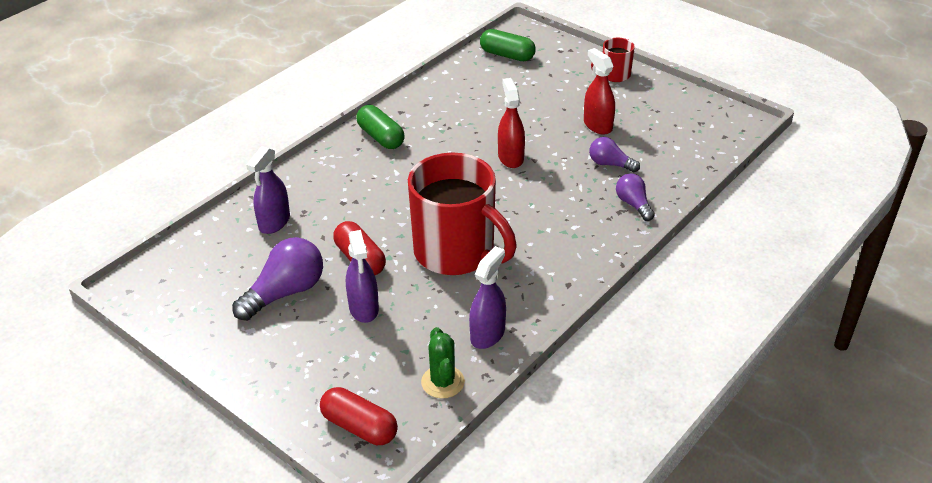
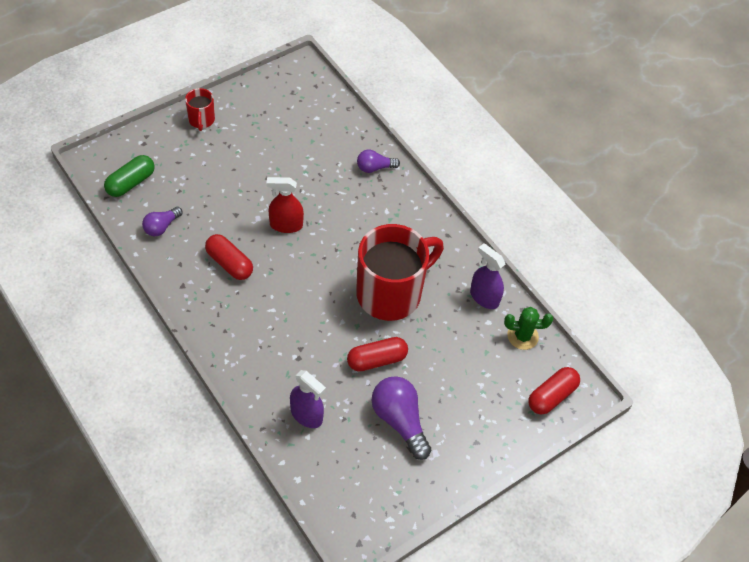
camera: 80 degrees left, 15 degrees up
(364, 308) = (434, 369): purple spray bottle -> none
(381, 137) = (216, 310): green capsule -> none
(441, 133) = (229, 263): none -> red capsule
(597, 125) = (267, 155): red spray bottle -> none
(610, 164) = (321, 165): purple light bulb -> purple light bulb (161, 227)

